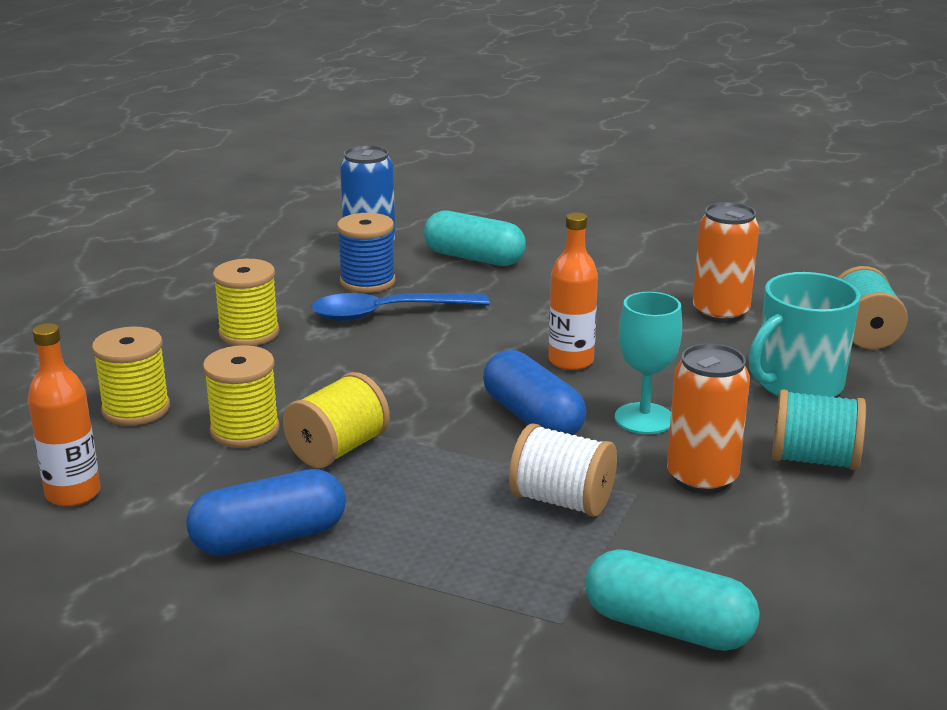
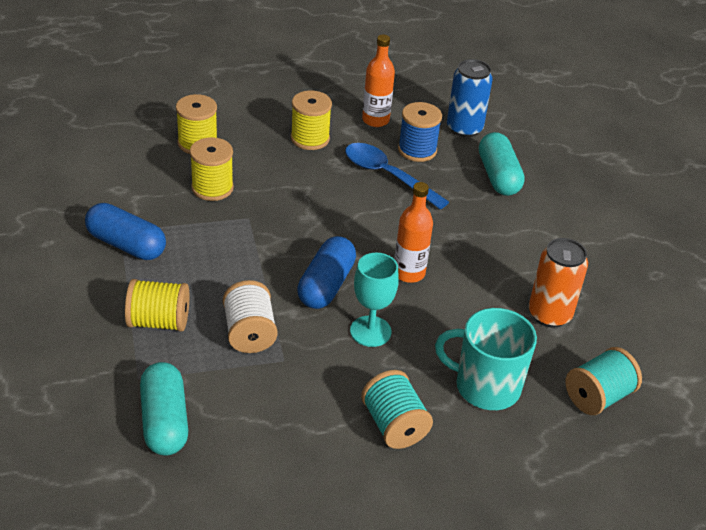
camera: 50 degrees right, 15 degrees up
(73, 493) = (109, 165): orange bottle -> orange bottle (375, 120)
(338, 449) = (224, 228): yellow spool -> yellow spool (159, 322)
(702, 478) = (325, 381): orange can -> none

